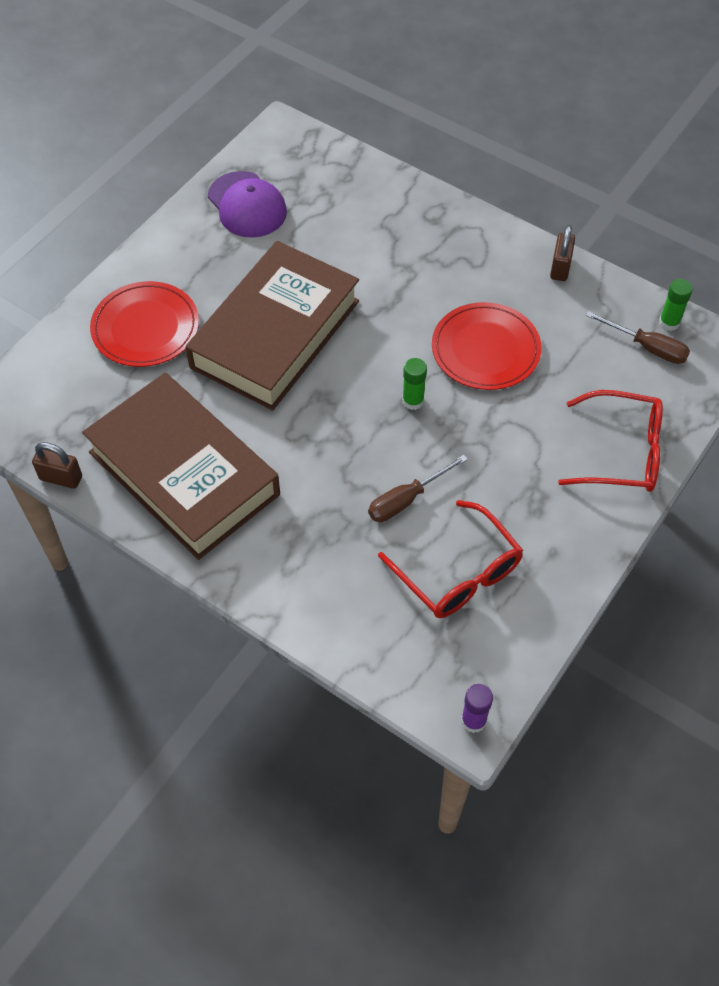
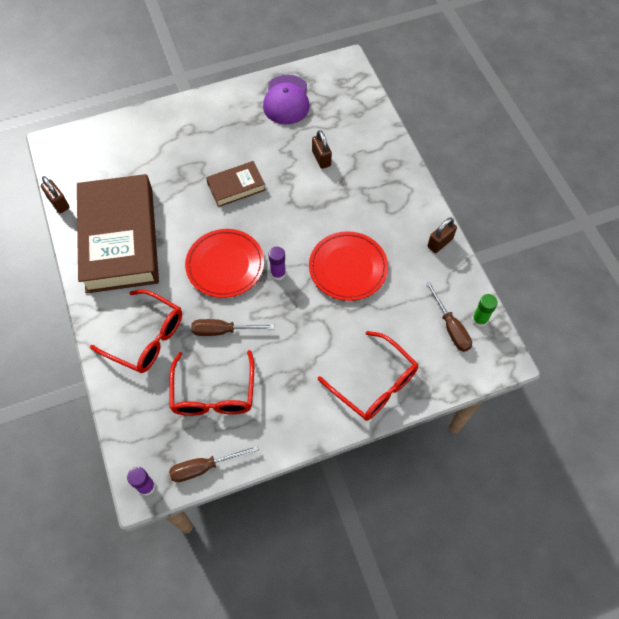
camera: 35 degrees right, 5 degrees up
(145, 328) = (171, 142): red plate -> red plate (225, 265)
(275, 334) = (236, 187): brown book -> brown book, size x0.46
(323, 563) = (146, 338): none -> red glasses
(348, 249) = (321, 158): none -> brown padlock
(413, 401) = (278, 273): green glue stick -> purple glue stick
(519, 656) = (204, 467): none -> brown screwdriver

